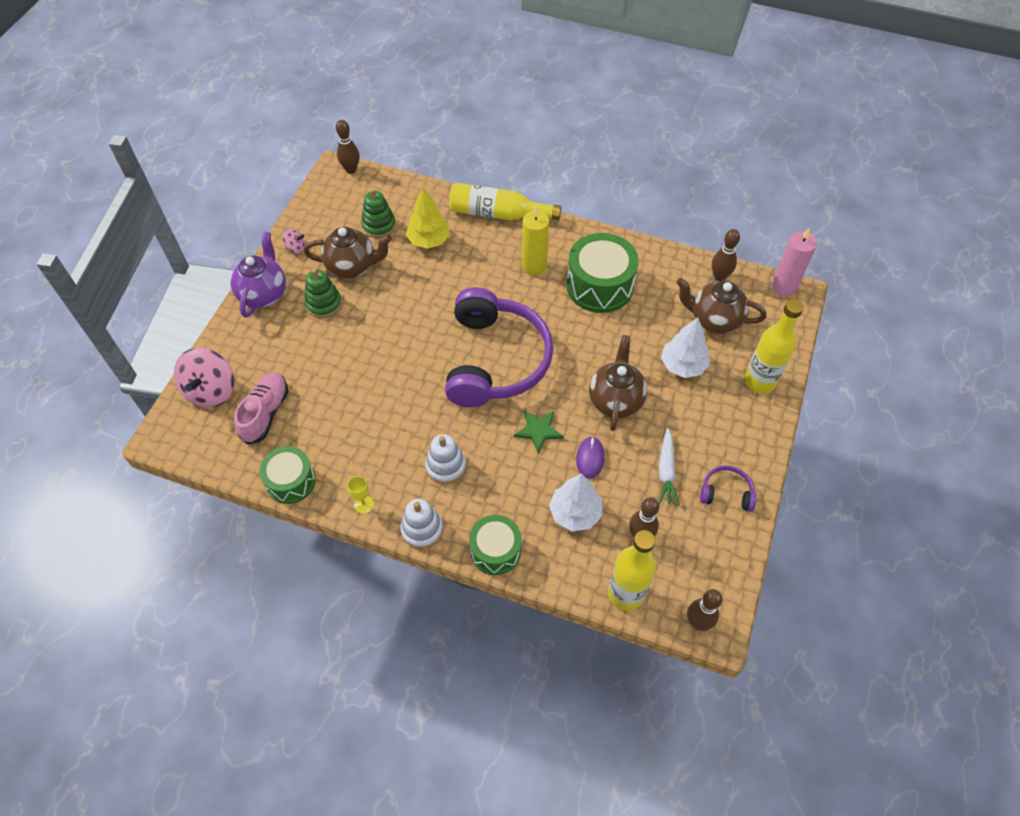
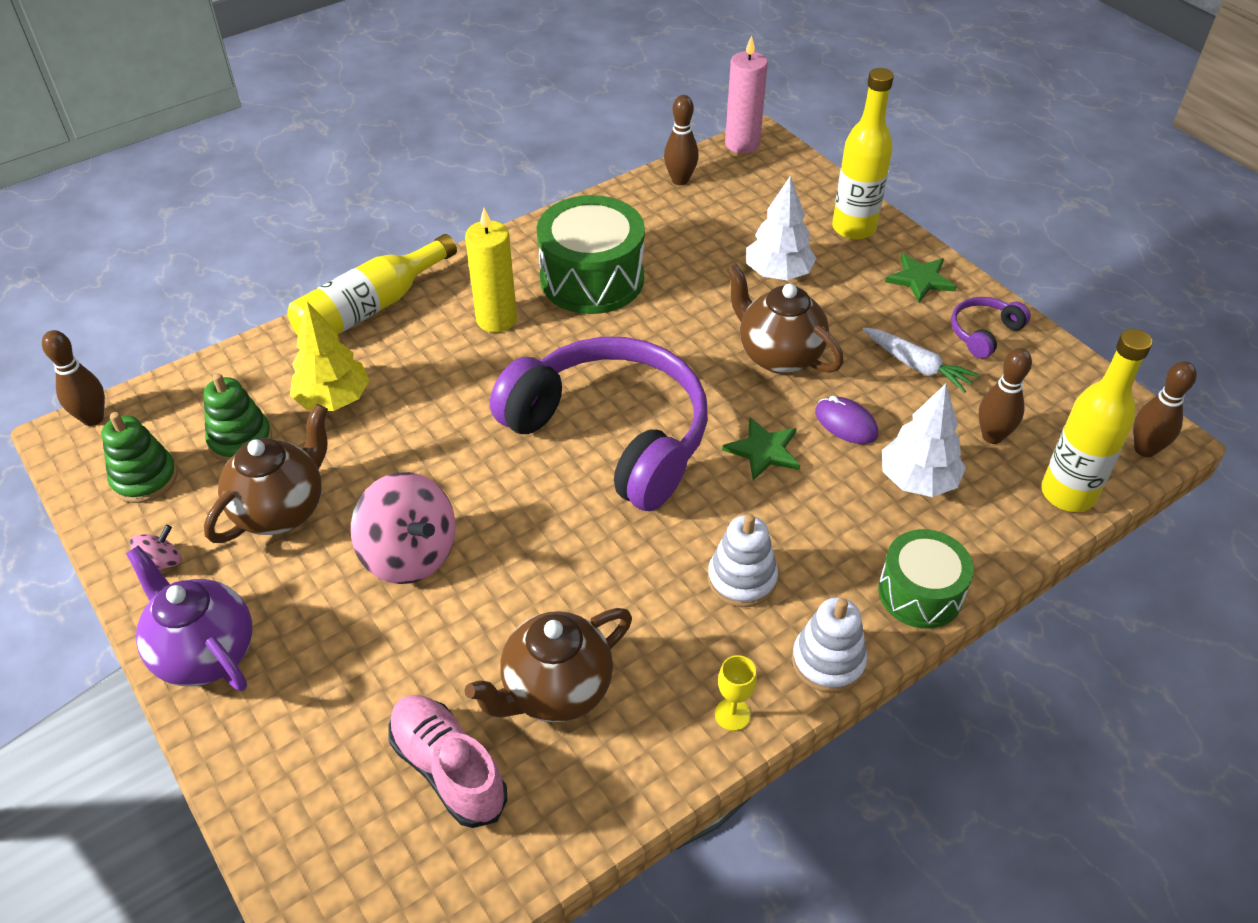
camera: 55 degrees left, 10 degrees down
(211, 390) = (326, 832): pink spinning top -> pink spinning top (410, 554)
(291, 481) = (613, 796): green drum -> none
(324, 304) = (312, 581): green stacking toy -> green stacking toy (145, 478)
(714, 320) = (737, 216): brown teapot -> brown teapot (555, 691)
(745, 437) = (920, 279): none -> green star

